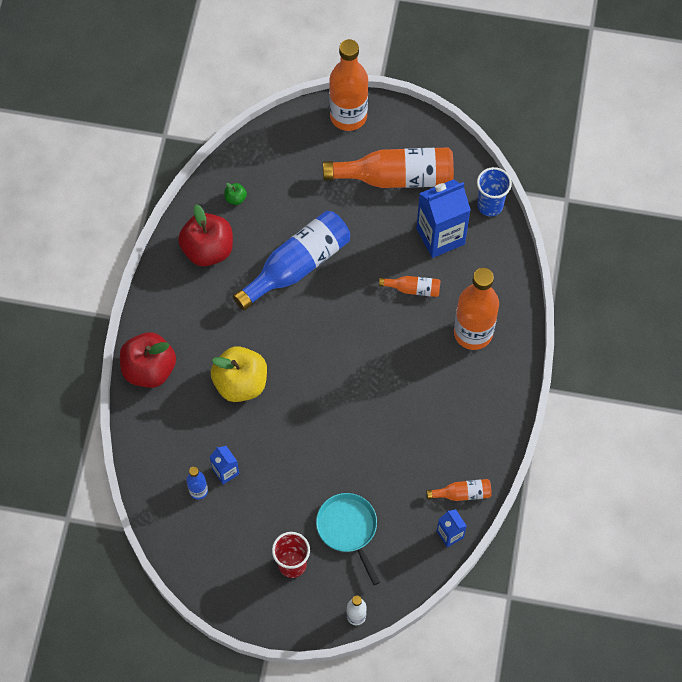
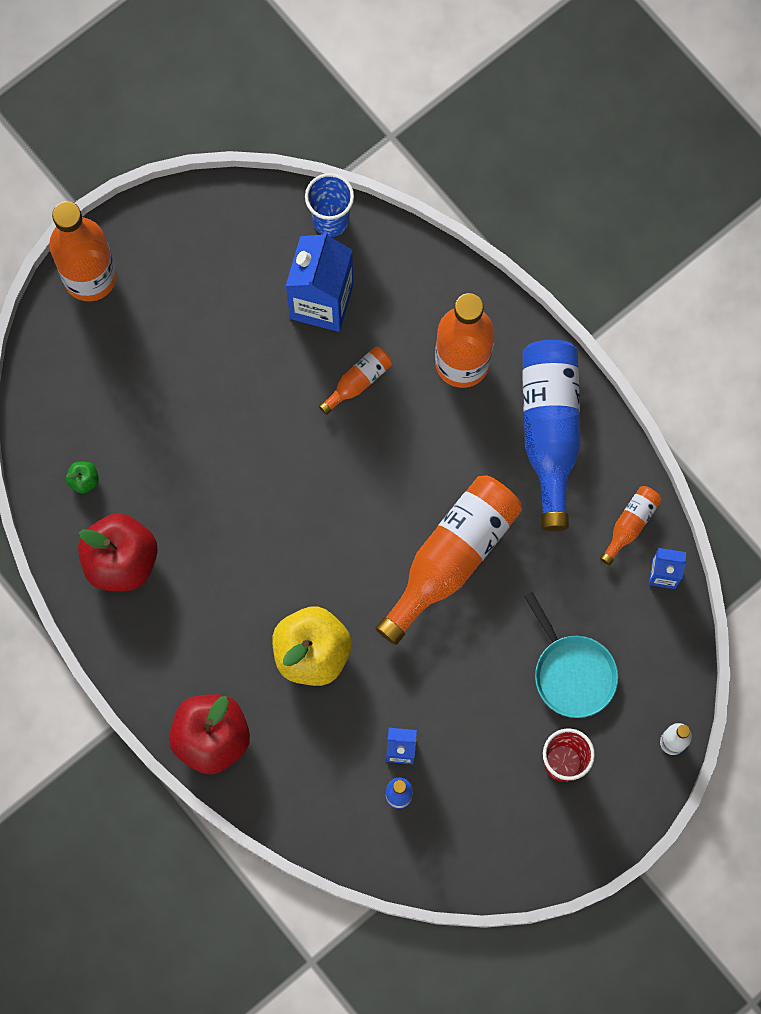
camera: 50 degrees left, 10 degrees up
(297, 266) = (224, 480): blue bottle -> blue bottle (549, 430)
(348, 529) = (572, 672): turquoise pan -> turquoise pan turned 135 degrees counterclockwise
(396, 177) = (210, 289): orange bottle -> orange bottle (451, 558)

